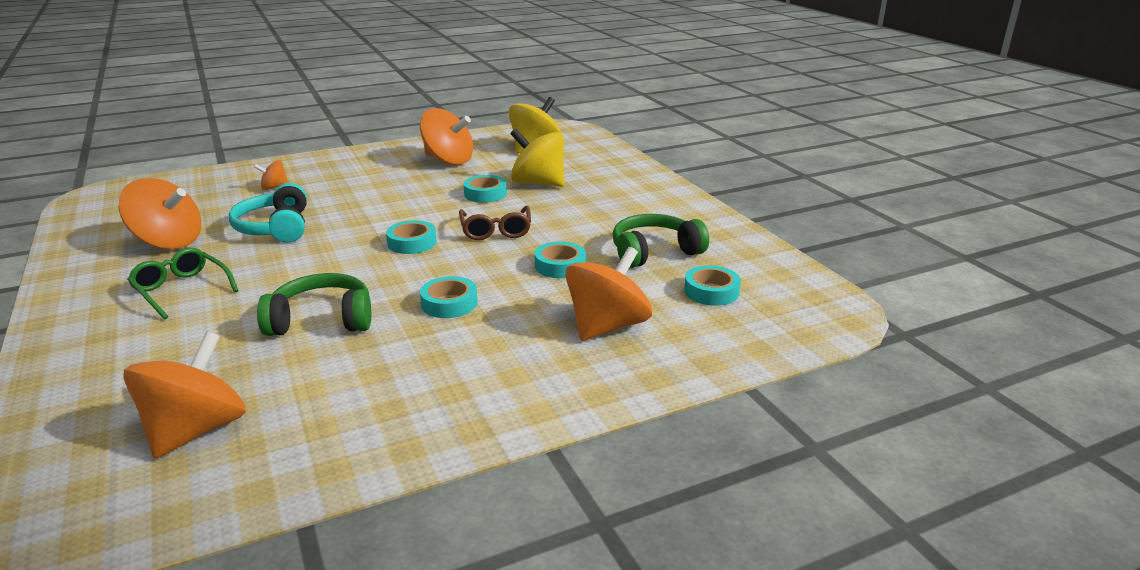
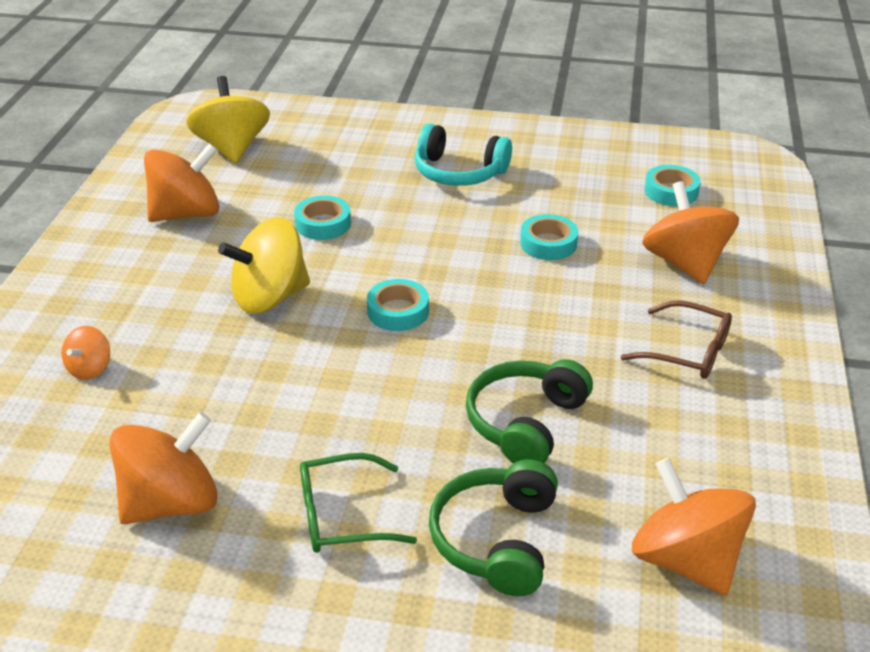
camera: 55 degrees left, 10 degrees up
(275, 228) = (235, 399): turquoise headphones -> turquoise headphones (459, 172)
(449, 303) = (564, 331): turquoise tape -> none
(496, 230) = (427, 250): brown glasses -> brown glasses (686, 351)
(538, 183) = (336, 183): yellow spinning top -> yellow spinning top (270, 297)
(654, 252) = (572, 186): green headphones -> green headphones (496, 539)

